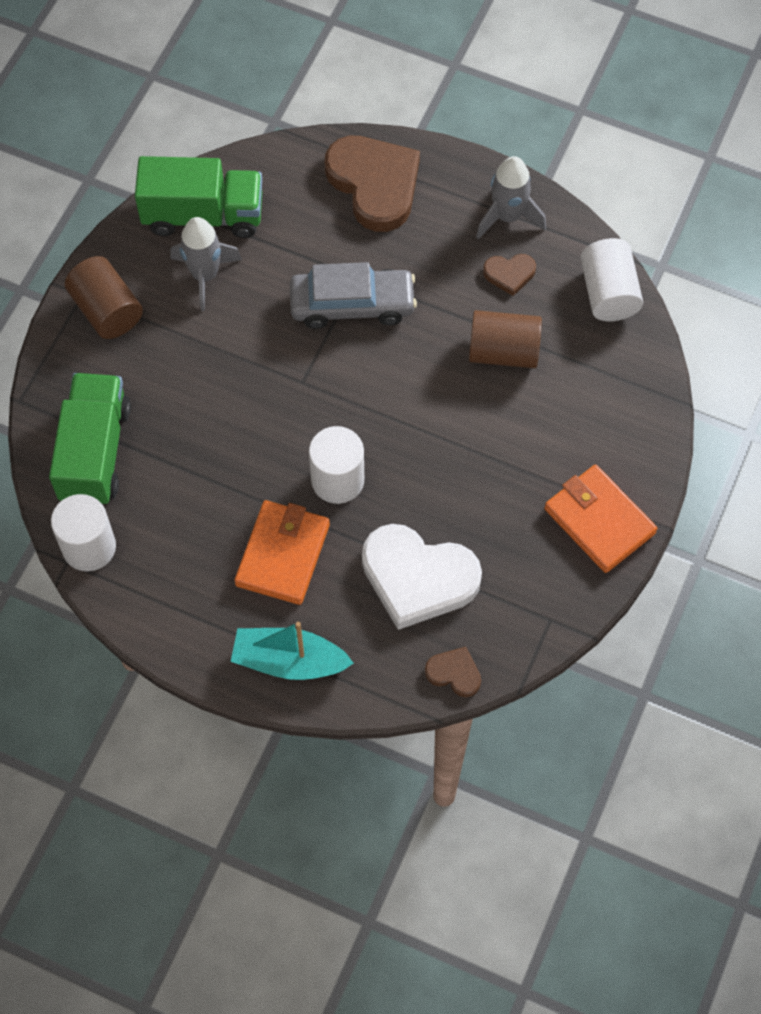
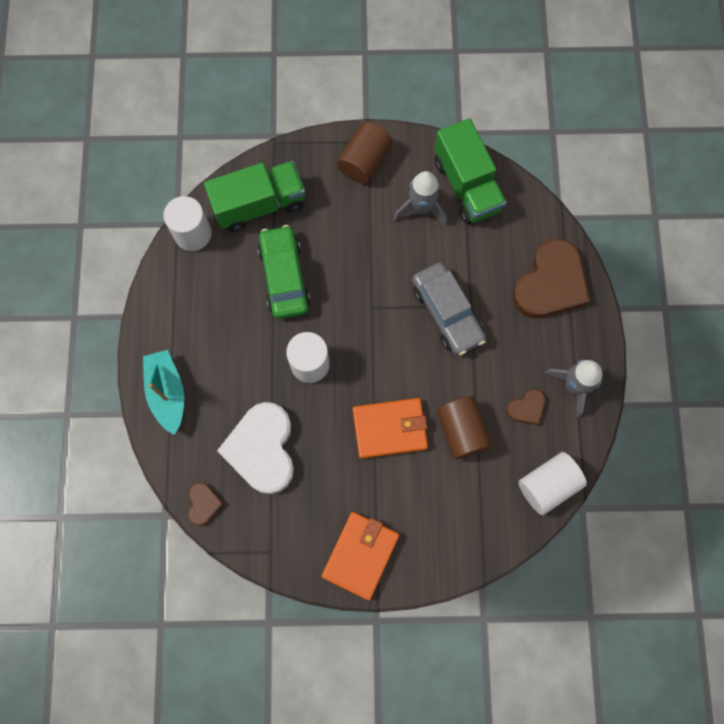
camera: 65 degrees right, 10 degrees up
(208, 463) = (284, 277): none -> green car
(283, 555) = (240, 354): orange wallet -> orange wallet (389, 429)
(509, 274) = (526, 408): brown heart -> brown heart turned 90 degrees counterclockwise

